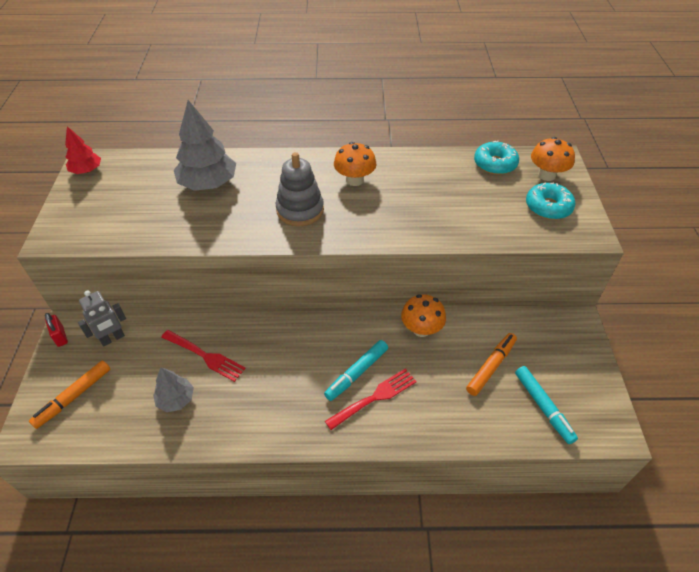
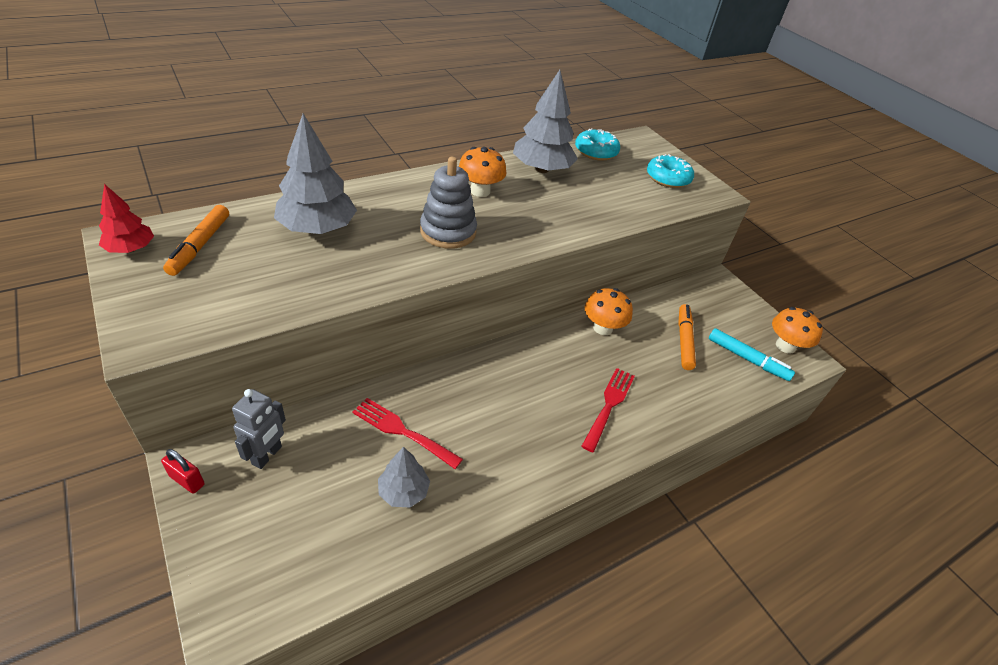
camera: 35 degrees left, 5 degrees down
(74, 397) = (264, 545): orange marker -> orange marker (200, 245)
(205, 356) = (403, 431): red fork -> red fork turned 150 degrees counterclockwise
(357, 373) = (576, 389): turquoise marker -> none
(426, 171) = (542, 169): none -> grey tree
(546, 175) = (645, 153): orange mushroom -> orange mushroom (785, 346)

